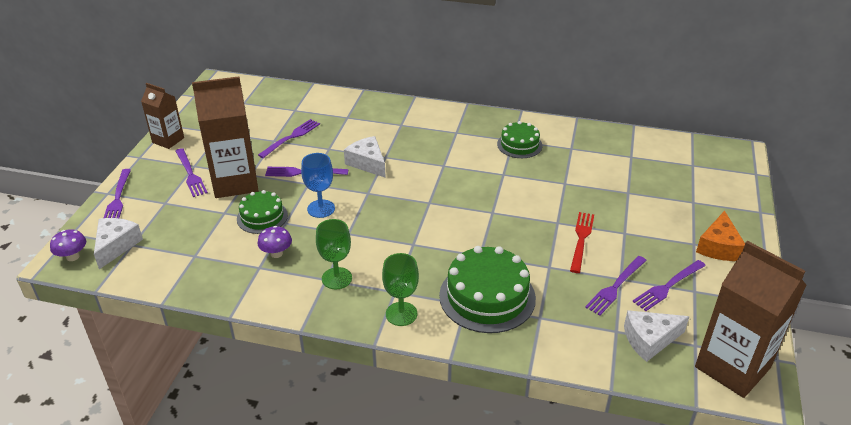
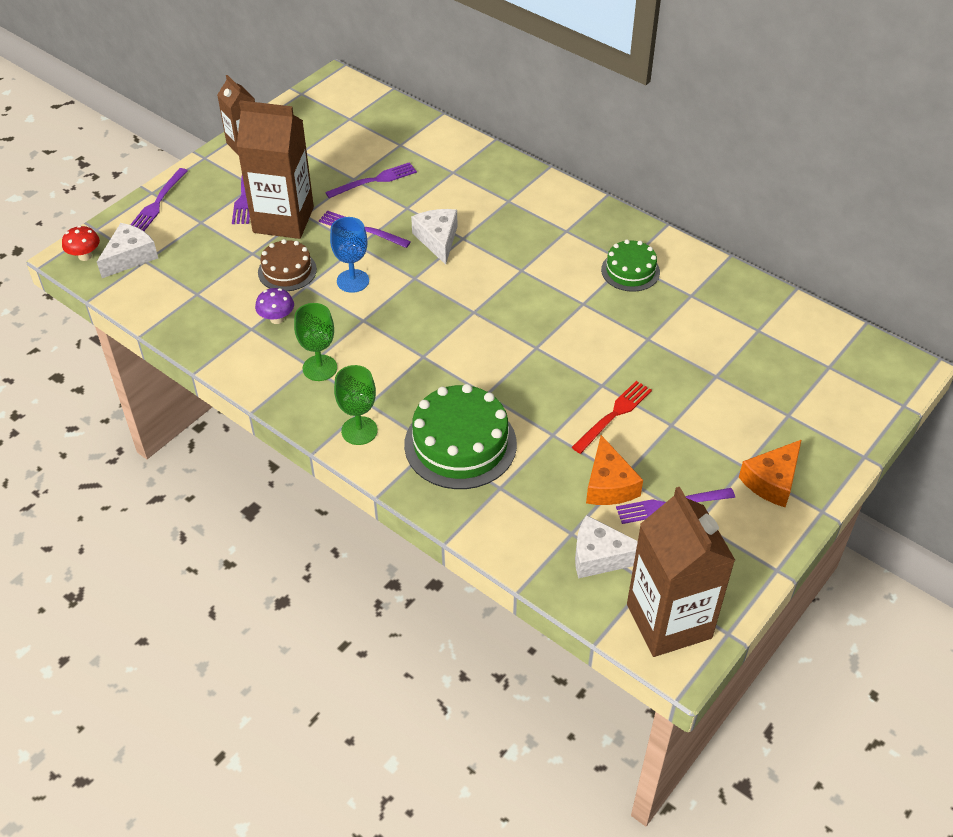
camera: 25 degrees right, 10 degrees up
(73, 257) = (85, 256): purple mushroom -> red mushroom
(262, 217) = (287, 271): green cake -> brown cake
(615, 287) = (608, 484): purple fork -> orange cheese

